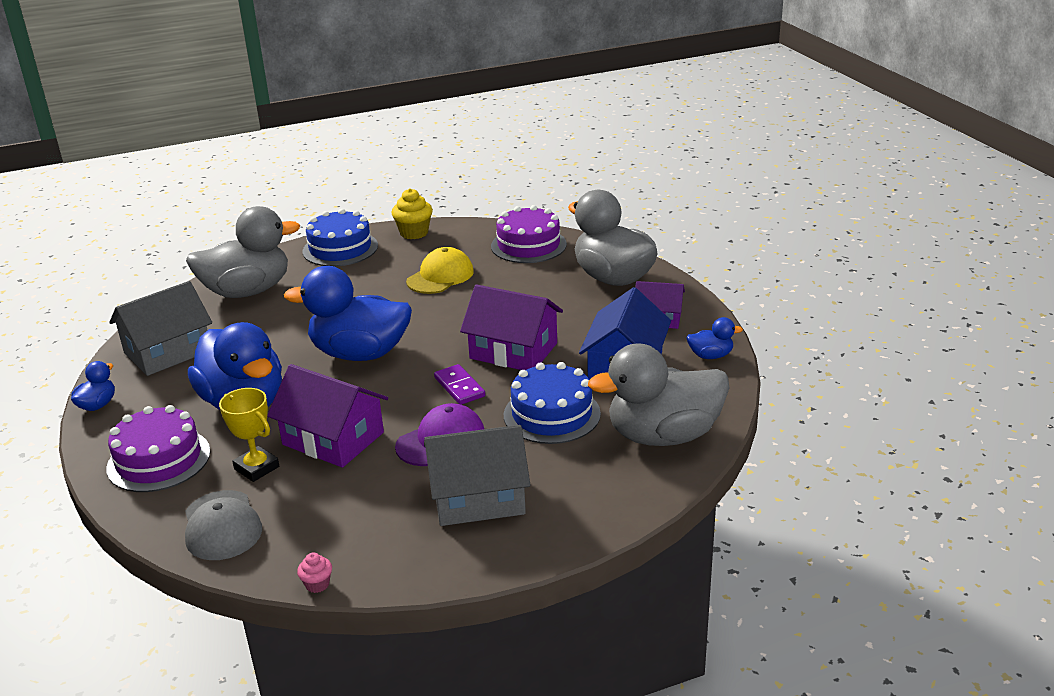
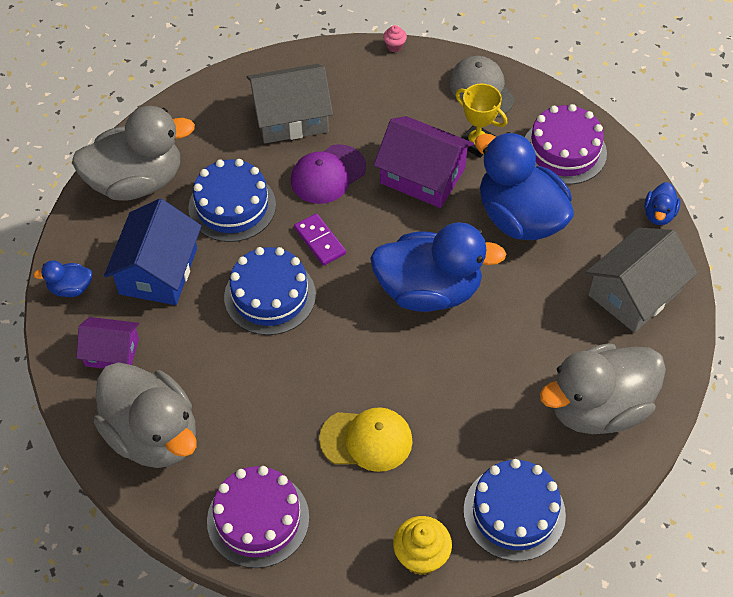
camera: 175 degrees right, 25 degrees up
(440, 276) = (366, 440): yellow cap -> yellow cap turned 120 degrees counterclockwise
(513, 350) = (270, 296): purple house -> blue cake

